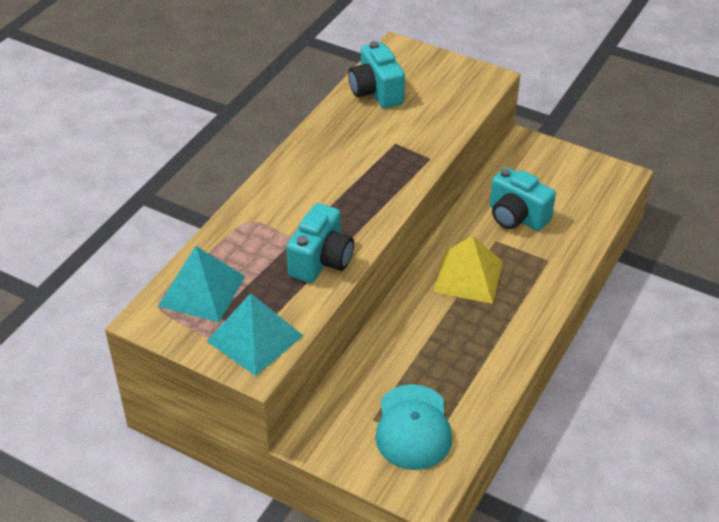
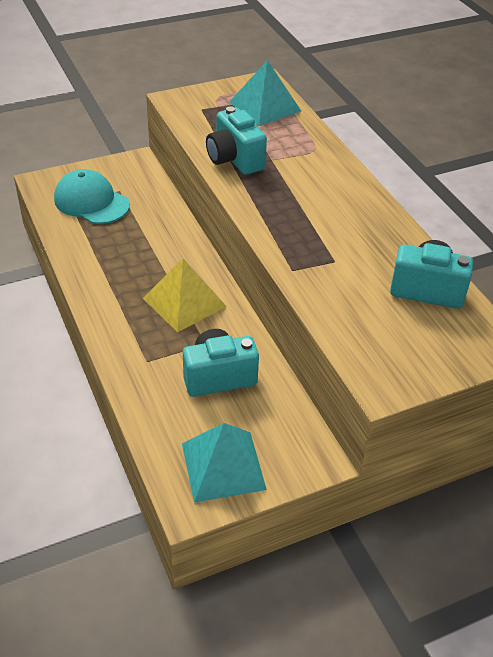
camera: 125 degrees right, 0 degrees up
(255, 338) = (198, 108): turquoise pyramid -> turquoise pyramid (223, 466)

